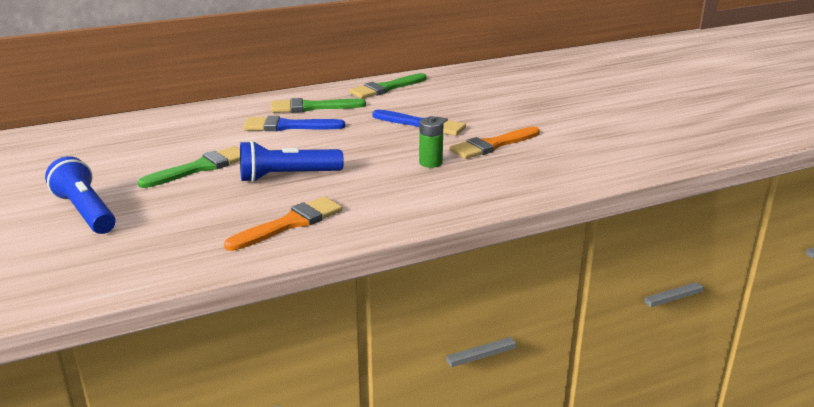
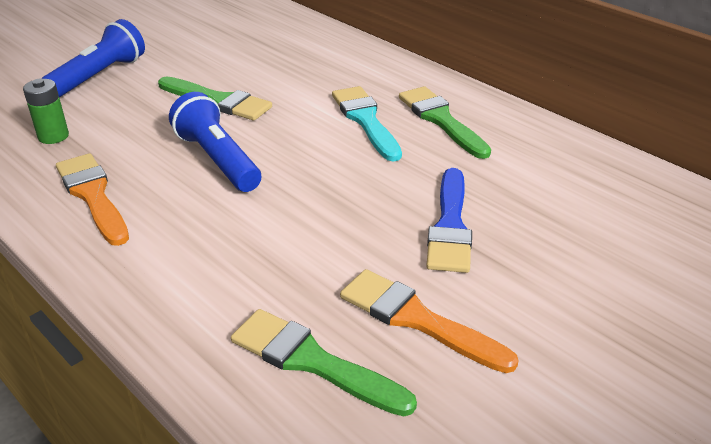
camera: 70 degrees right, 10 degrees up
(288, 126) = (365, 120): blue brush -> turquoise brush
(290, 223) = (93, 195): orange brush -> orange brush turned 150 degrees counterclockwise
(386, 88) = (567, 159): green brush -> green brush (312, 361)
(430, 163) = (312, 265): green battery -> green battery (53, 136)

